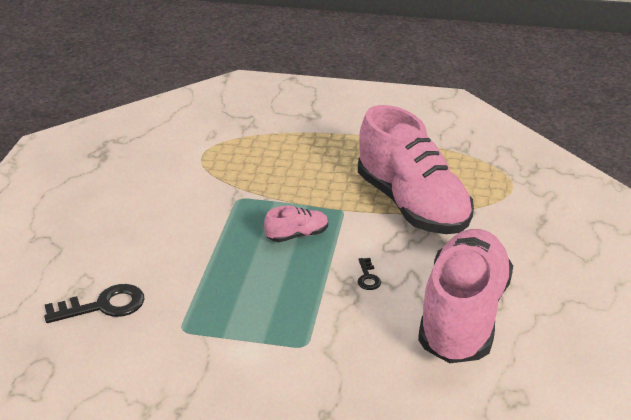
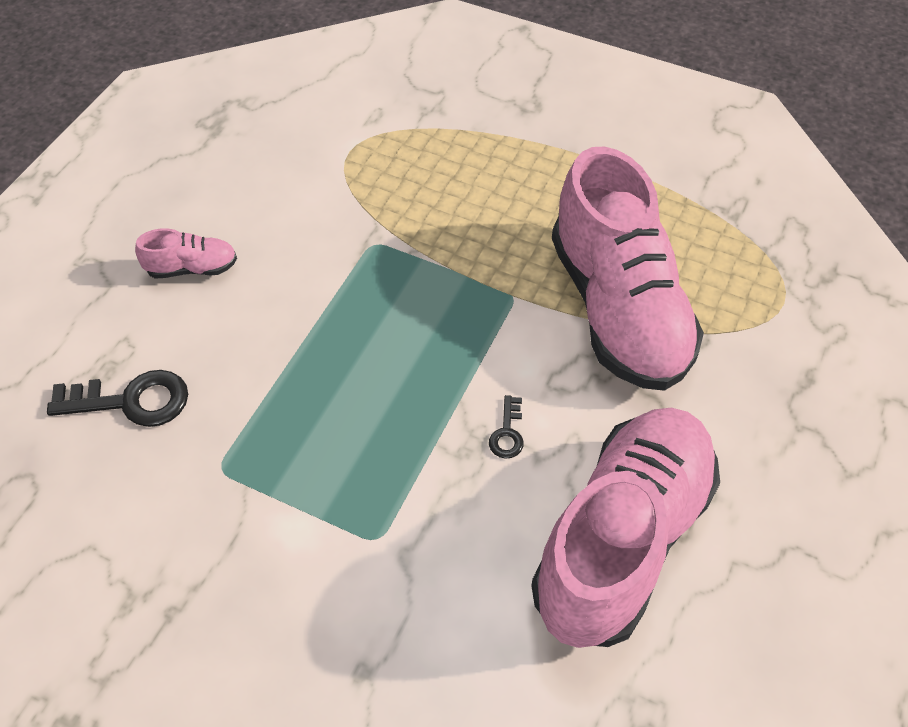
camera: 15 degrees right, 20 degrees up
(297, 235) = (433, 330): pink shoe -> pink shoe (192, 268)

